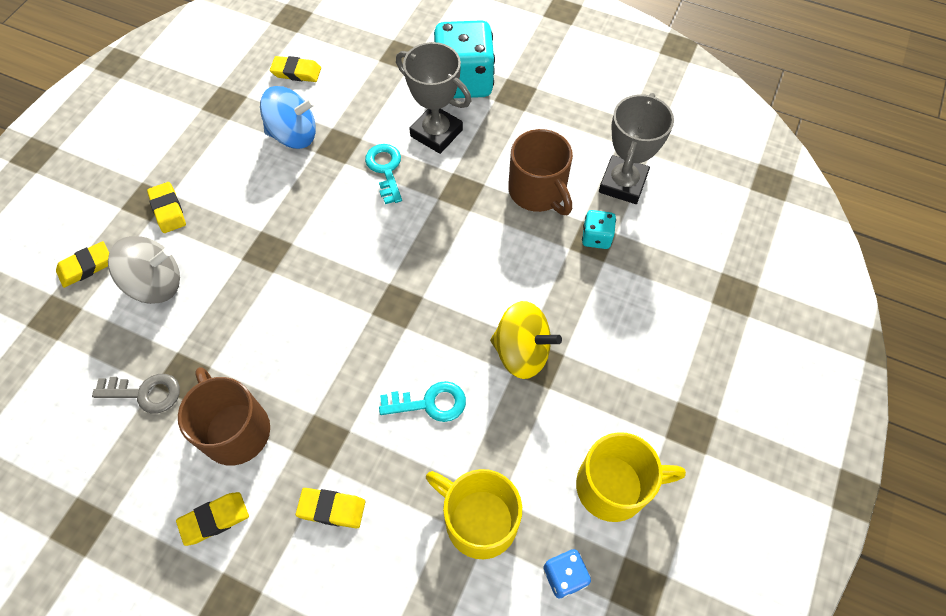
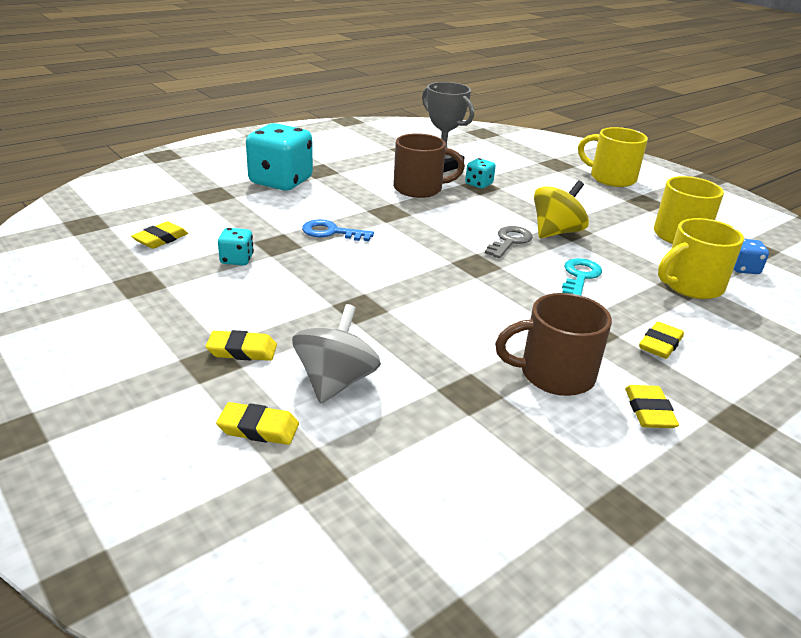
camera: 65 degrees left, 30 degrees down
(86, 266) = (258, 428): yellow eraser -> yellow eraser turned 75 degrees counterclockwise
(145, 393) = (475, 422): grey key -> grey key (509, 241)
(294, 135) = (237, 259): blue spinning top -> turquoise dice
(385, 169) = (331, 232): turquoise key -> blue key
(436, 133) = (319, 204): grey trophy -> none
(740, 368) = (611, 178): none -> yellow mug

